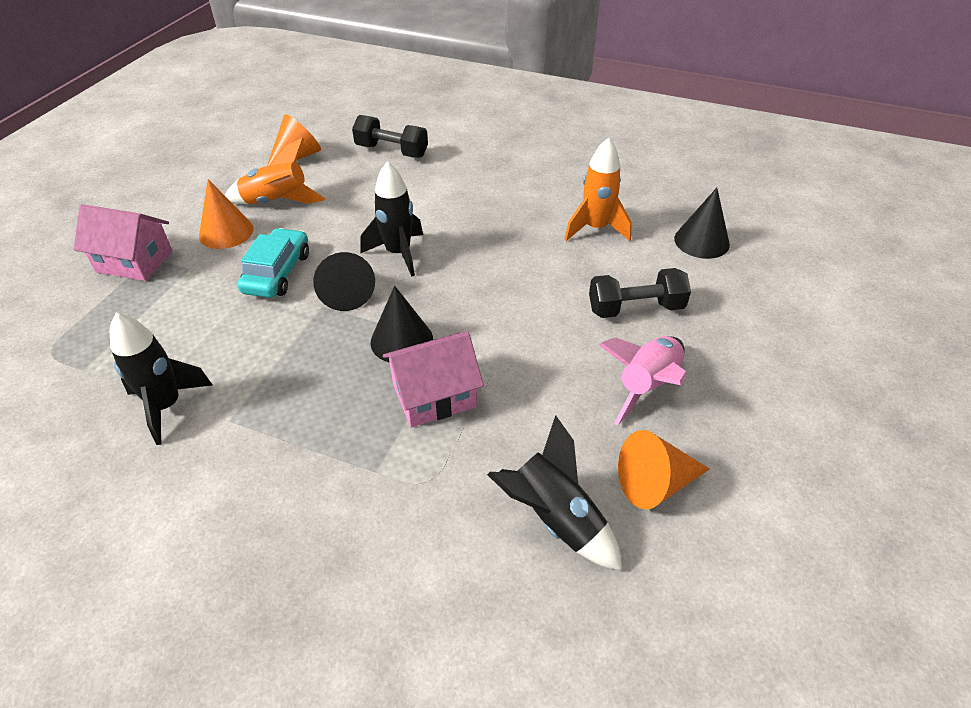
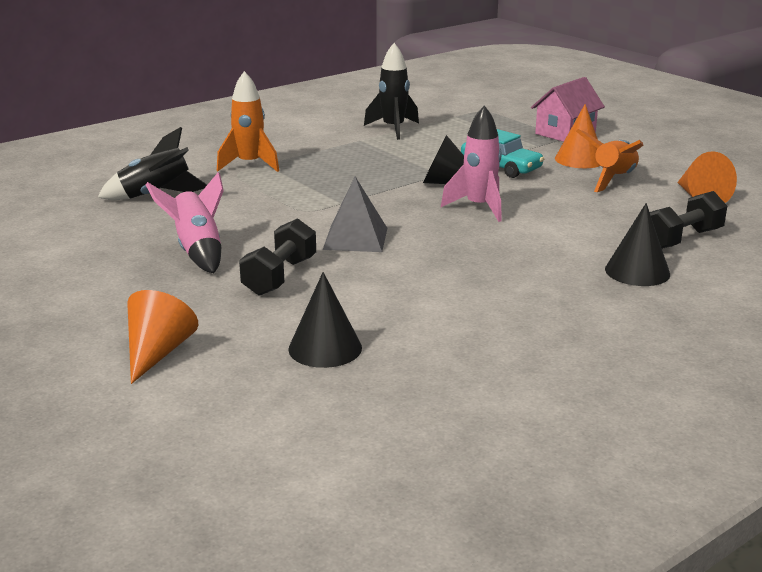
camera: 120 degrees right, 20 degrees down
(398, 253) = (479, 207): black rocket -> pink rocket
(401, 340) = (367, 189): black cone -> black cone (637, 271)
(434, 396) = (298, 187): pink house -> none
(526, 298) = (355, 238): none -> grey pyramid
(595, 229) = (417, 298): orange rocket -> orange rocket (250, 165)
(655, 483) = (126, 226): orange cone -> orange cone (158, 352)

